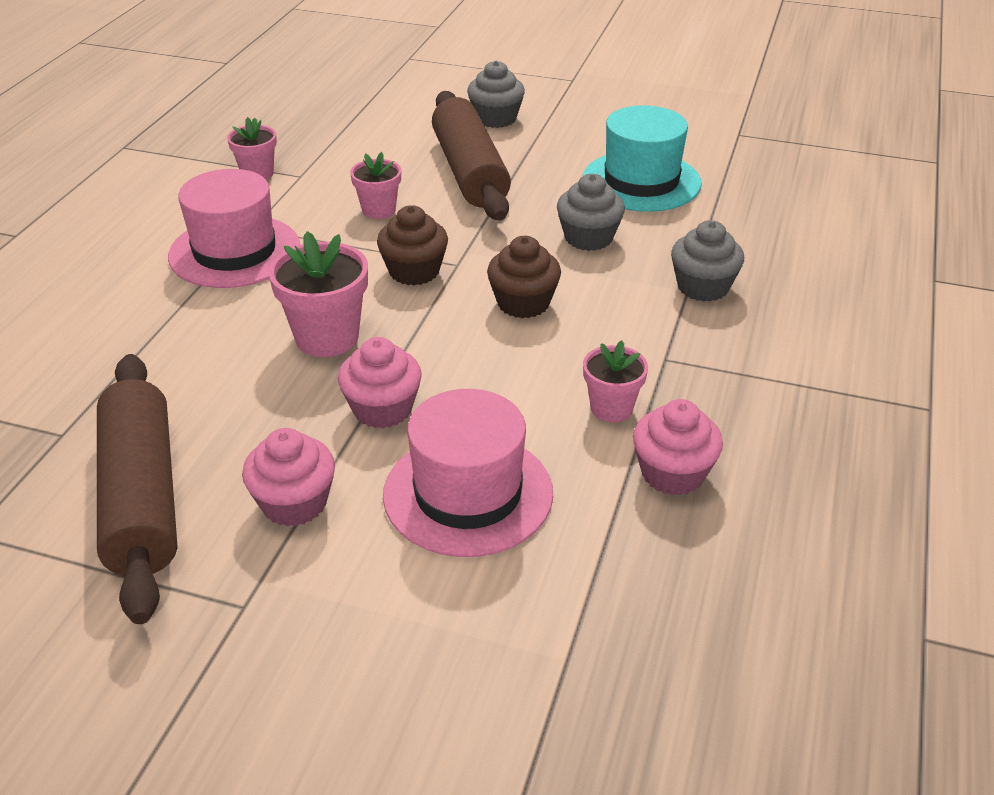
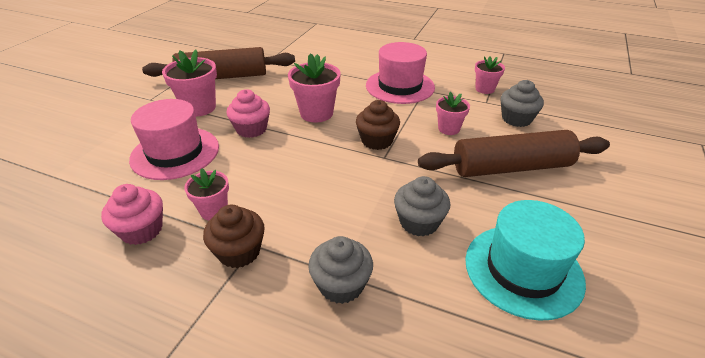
camera: 95 degrees right, 0 degrees up
(294, 503) = (199, 108): pink cupcake -> pink flower pot
(496, 118) = (611, 185): grey cupcake -> grey cupcake (516, 119)
(523, 303) = (335, 182): brown cupcake -> brown cupcake (239, 252)

